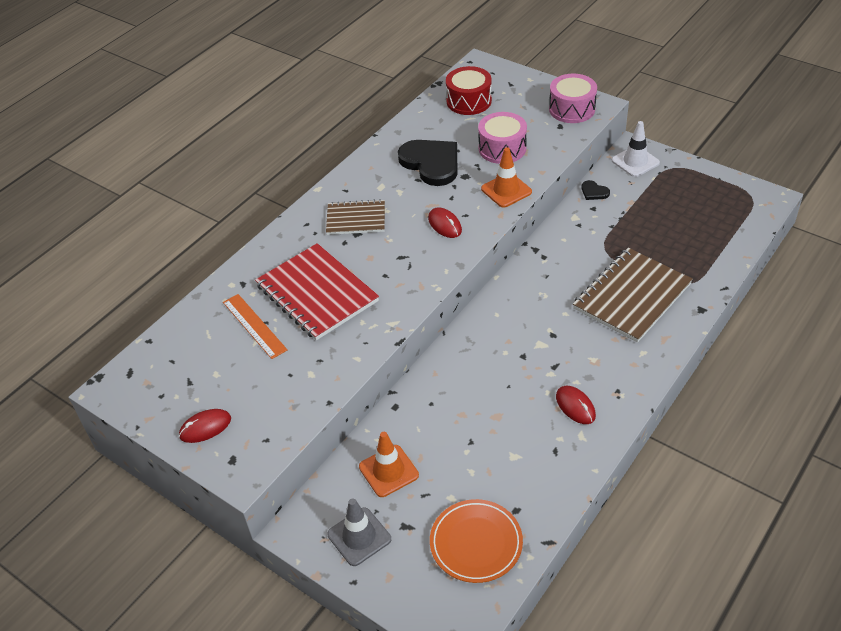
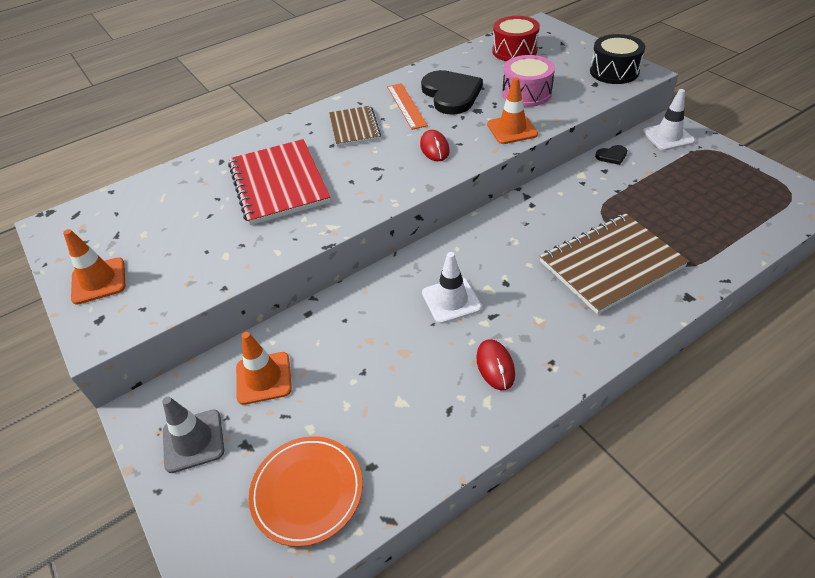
camera: 20 degrees right, 0 degrees up
(205, 427) = (99, 281): red mouse -> orange traffic cone
(254, 326) = (205, 199): orange ruler -> orange ruler (406, 105)
(356, 219) = (354, 127): brown notebook -> brown notebook turned 60 degrees clockwise
(514, 362) = (451, 300): none -> white traffic cone
(572, 109) = (614, 71): pink drum -> black drum
(594, 192) = (612, 156): black heart -> black heart turned 75 degrees counterclockwise

